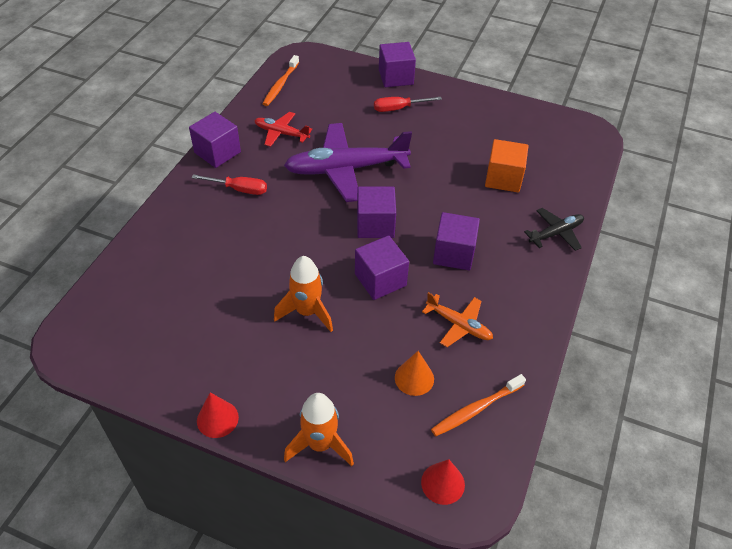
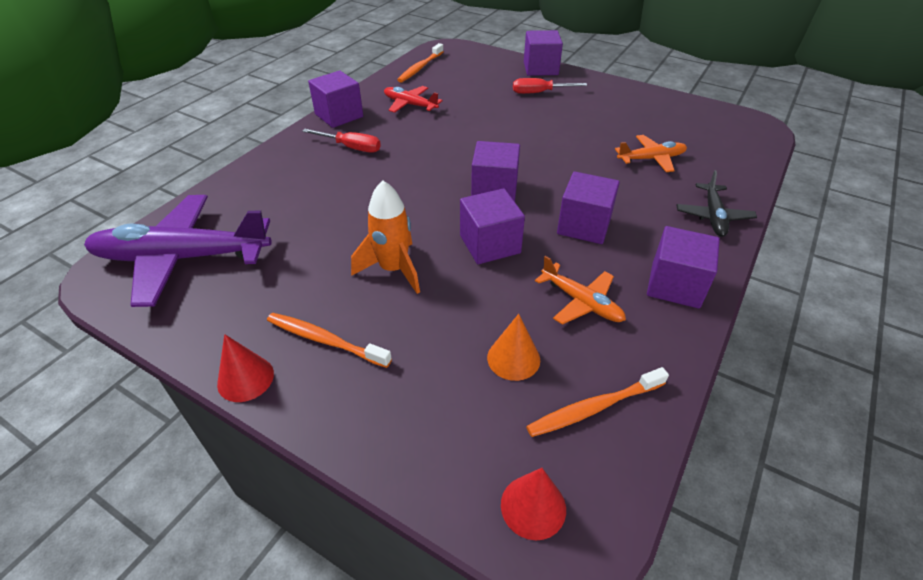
camera: 10 degrees right, 5 degrees down
(269, 380) = (325, 340): none -> orange toothbrush
(320, 444) = (369, 428): orange rocket -> none
(346, 169) = (472, 138): purple plane -> purple plane (183, 258)
(503, 178) = (651, 159): orange cube -> orange plane
(528, 302) = (675, 285): none -> purple cube
(555, 233) = (713, 216): black plane -> black plane turned 120 degrees clockwise

